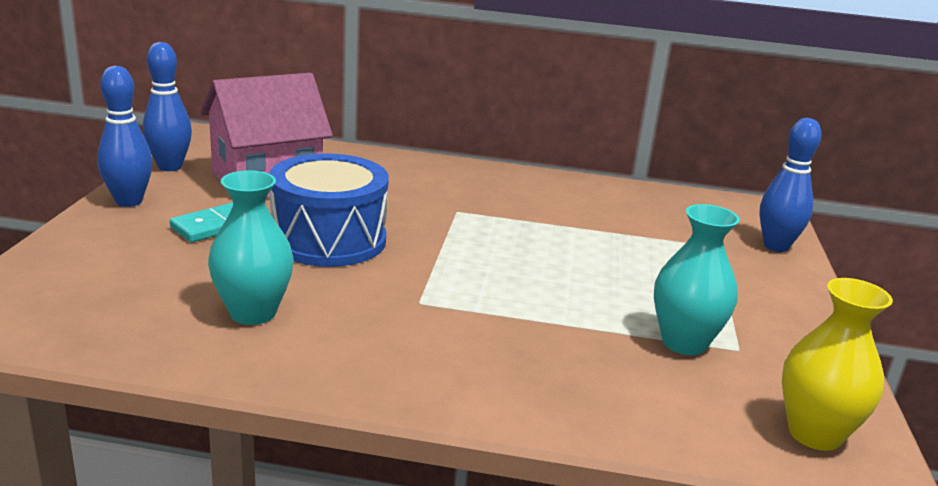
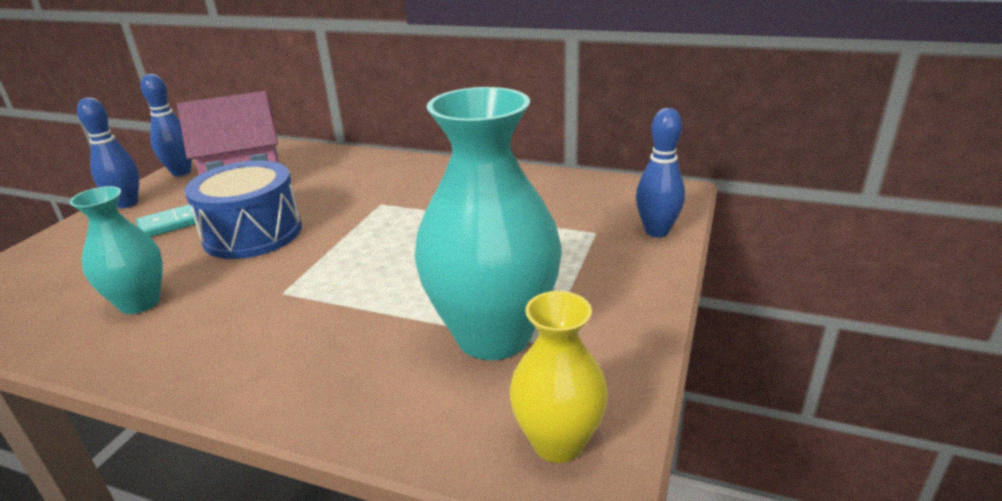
camera: 15 degrees right, 5 degrees up
(684, 343) = (493, 335): turquoise vase -> turquoise vase, size x1.79

